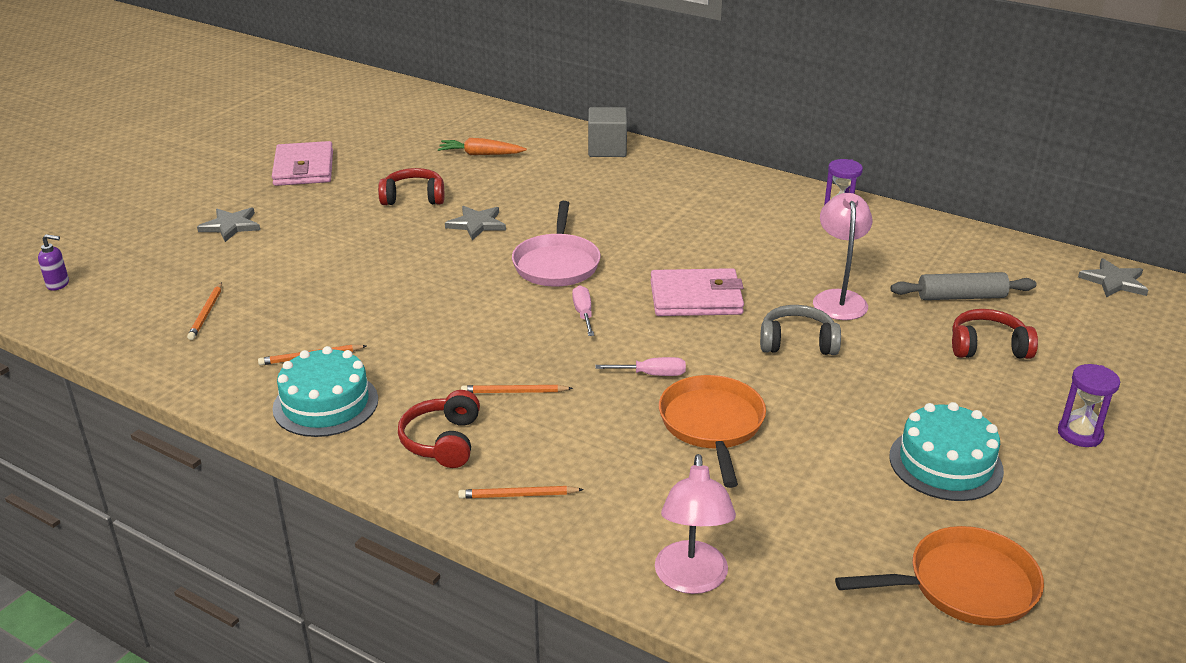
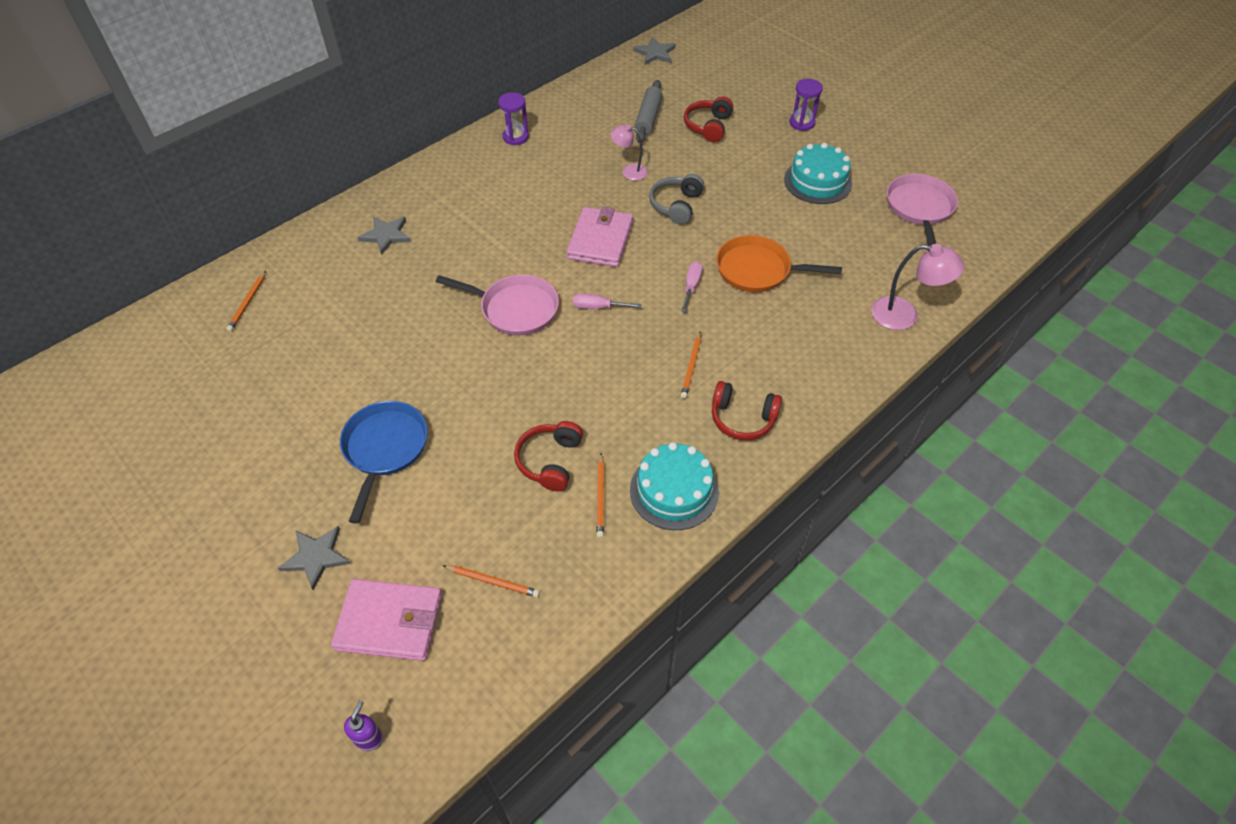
camera: 75 degrees left, 20 degrees up
(304, 168) = (214, 481): pink wallet -> pink wallet (389, 622)
(351, 231) = (385, 449): none -> blue pan
(413, 198) = (340, 391): red headphones -> red headphones (550, 461)
(477, 224) = (420, 351): grey star -> grey star (386, 235)
(480, 154) = (277, 327): orange carrot -> none
(518, 495) = (812, 384): orange pencil -> orange pencil (247, 303)
(607, 149) = (325, 237): grey cube -> none
(838, 299) = (629, 171): pink lamp -> pink lamp, size x0.64
(964, 585) = (919, 208): orange pan -> pink pan

